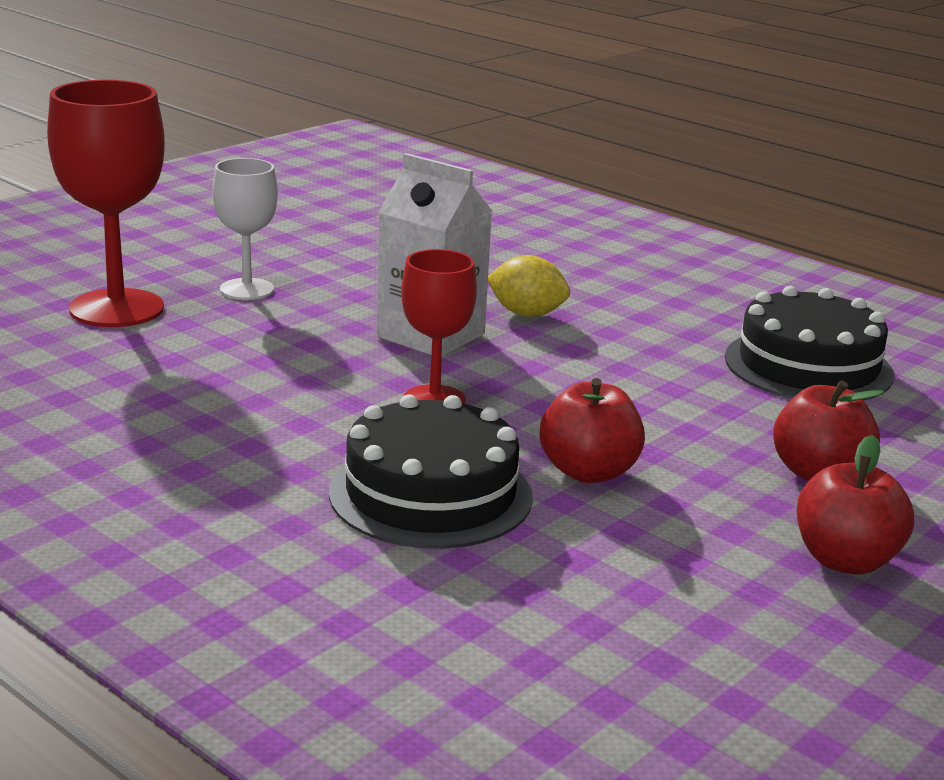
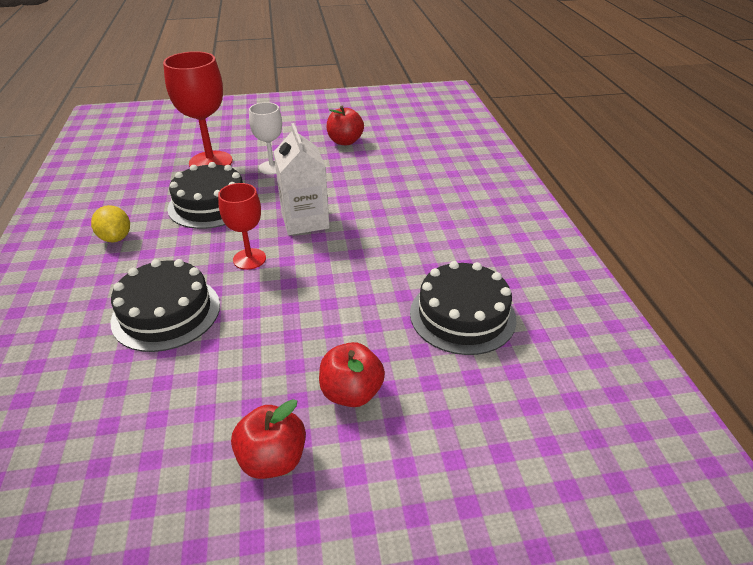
camera: 40 degrees right, 15 degrees up
(234, 359) = (210, 204): none -> black cake
(526, 314) = (367, 223): yellow lemon -> yellow lemon (116, 238)
(588, 472) = (246, 333): red apple -> red apple (345, 141)

